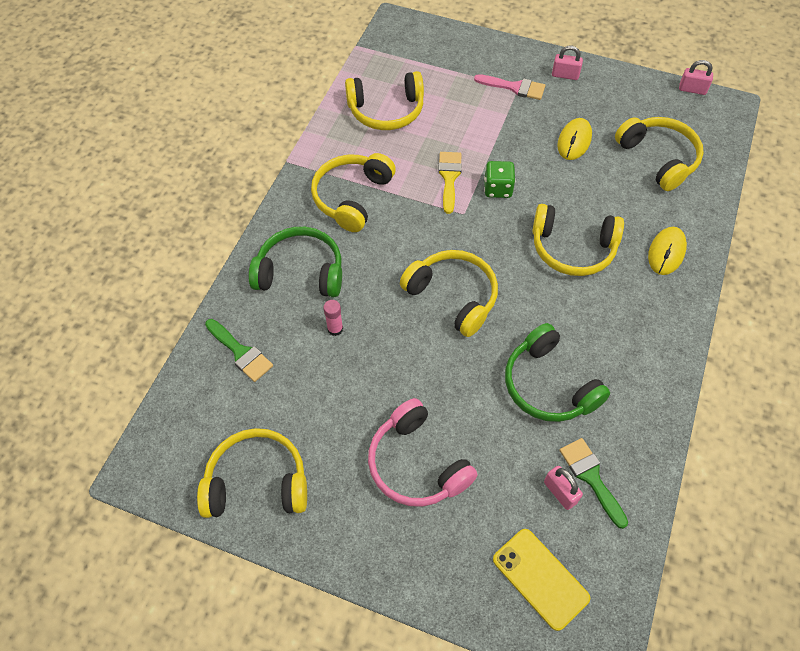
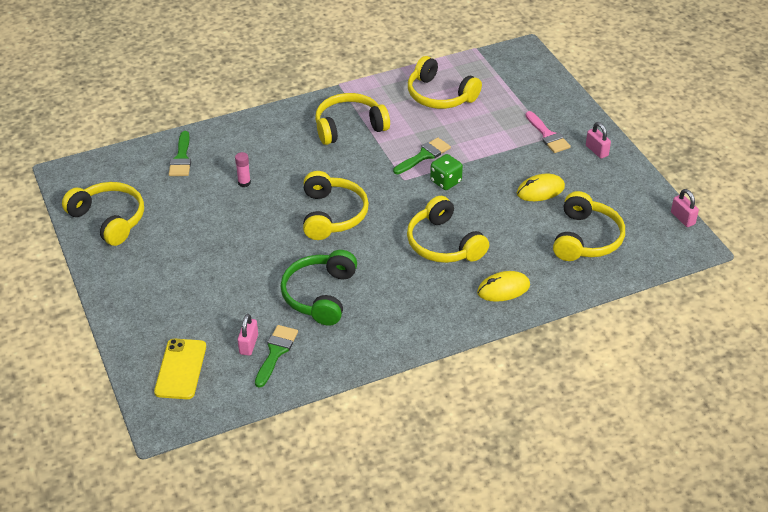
camera: 45 degrees right, 15 degrees down
(300, 272) = (265, 143): green headphones -> none
(417, 464) = (195, 273): pink headphones -> none
(449, 177) = (424, 155): yellow brush -> green brush

